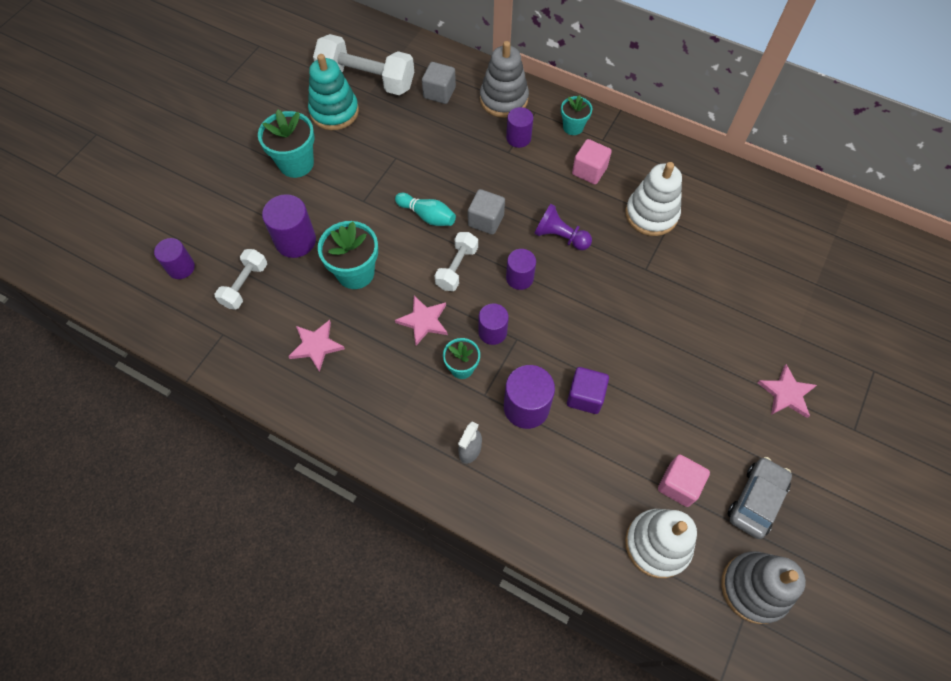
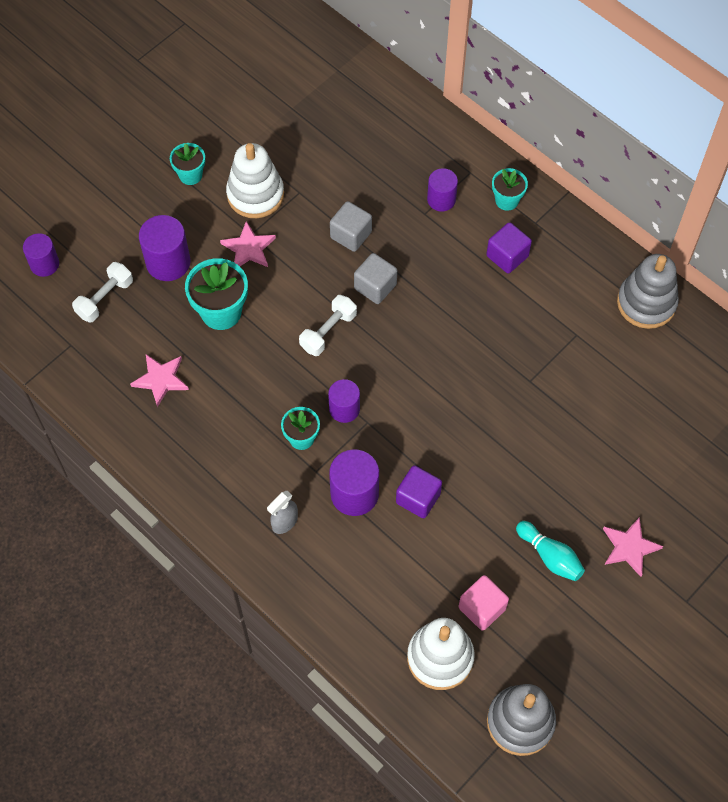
camera: 15 degrees right, 0 degrees up
(296, 163) = (190, 175): turquoise flower pot -> turquoise flower pot, size x0.60
(334, 112) = (247, 123): turquoise stacking toy -> none
(367, 80) = (293, 91): white dumbbell -> none
(423, 321) = (277, 380): pink star -> pink star (249, 248)
(427, 216) = (314, 267): turquoise bowling pin -> turquoise bowling pin (550, 556)
(439, 93) = (369, 125): grey cube -> grey cube (351, 235)
(504, 99) = (439, 149): grey stacking toy -> grey stacking toy (646, 303)
(519, 278) = (391, 358): purple cylinder -> none
(560, 237) = (449, 324): purple pawn -> none
(589, 171) = (507, 256): pink cube -> purple cube
(651, 214) = (558, 322): white stacking toy -> white stacking toy (255, 194)
(756, 500) = (554, 642): grey car -> none

